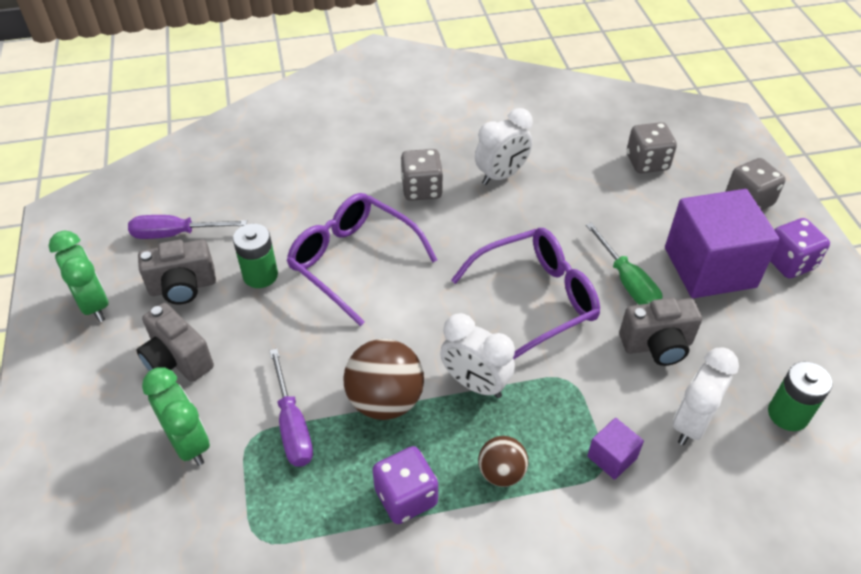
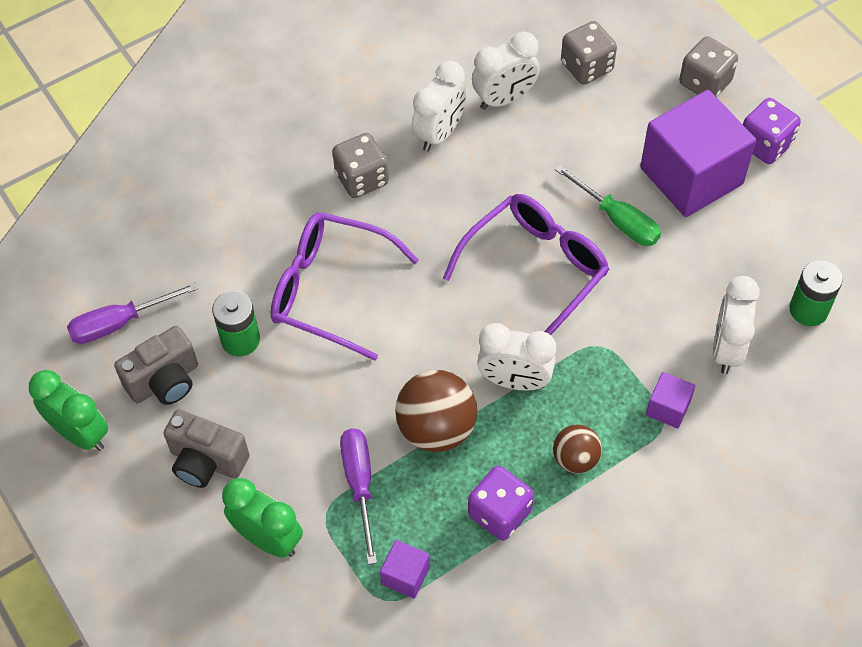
camera: 20 degrees left, 10 degrees up
(290, 522) = (405, 575): none -> purple cube
(292, 425) = (359, 485): purple screwdriver -> purple screwdriver turned 150 degrees counterclockwise
(567, 166) = (504, 99): none -> white clock
(657, 345) = (669, 280): grey camera -> none

